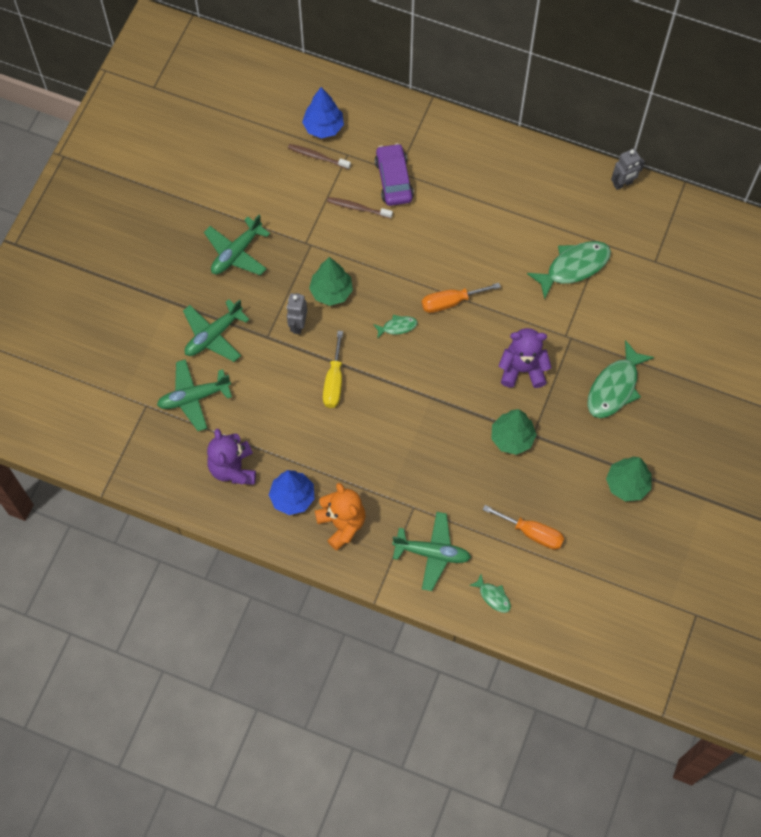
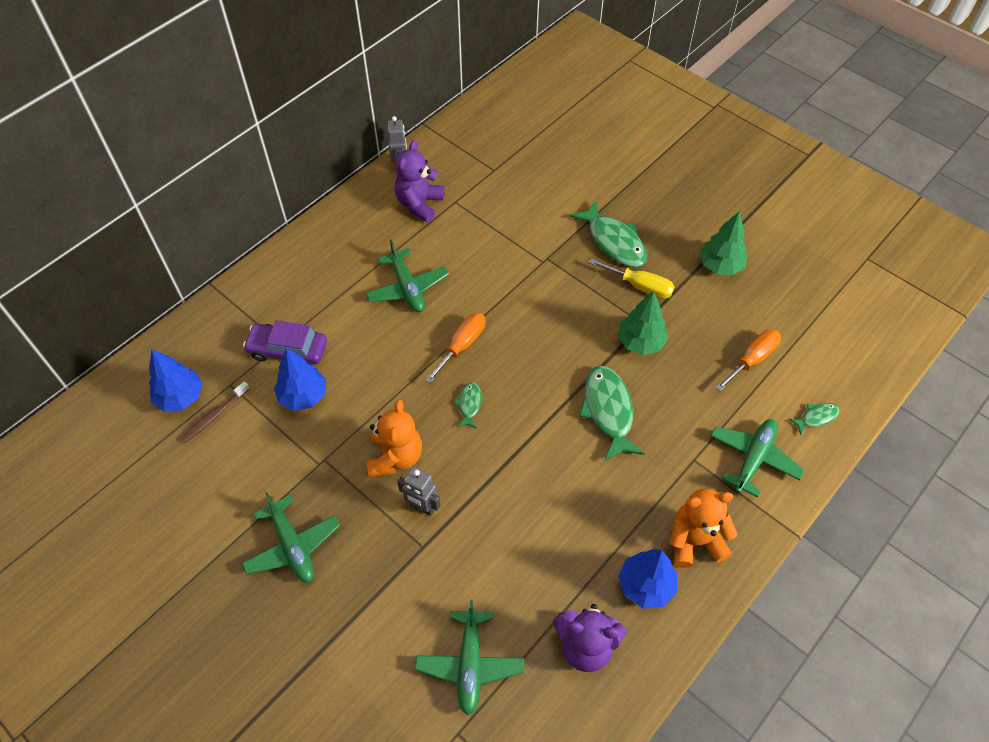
camera: 70 degrees left, 10 degrees down
(213, 335) = (393, 611): green plane -> green plane (407, 288)
(331, 292) = (395, 457): green tree -> orange teddy bear
(334, 382) = (511, 491): yellow screwdriver -> yellow screwdriver (640, 286)
(358, 208) = (303, 396): brown toothbrush -> blue tree
(450, 302) = (462, 345): orange screwdriver -> orange screwdriver turned 150 degrees counterclockwise
(522, 369) = (566, 308): purple teddy bear -> purple teddy bear (419, 204)
(574, 267) = (470, 231): green fish -> green fish (608, 411)

